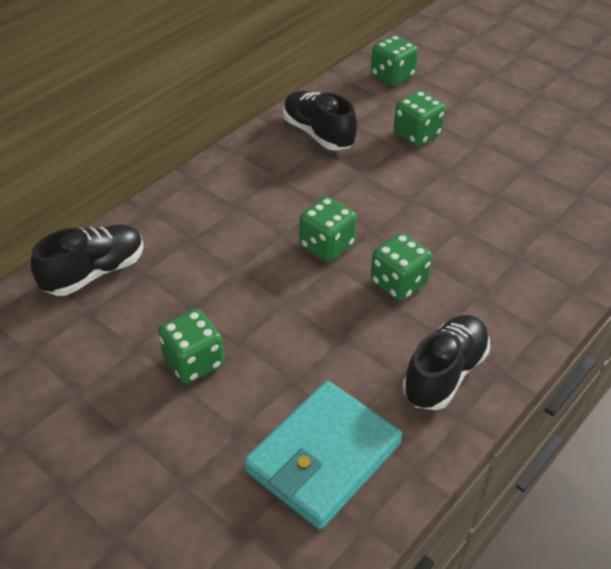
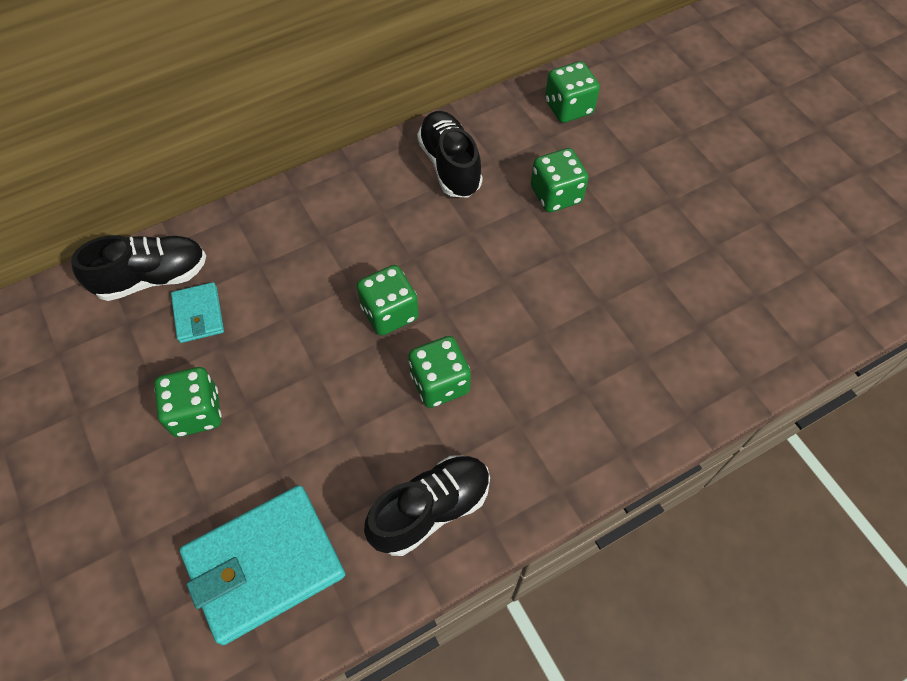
camera: 20 degrees right, 15 degrees up
(154, 289) = (198, 314): none -> turquoise wallet

